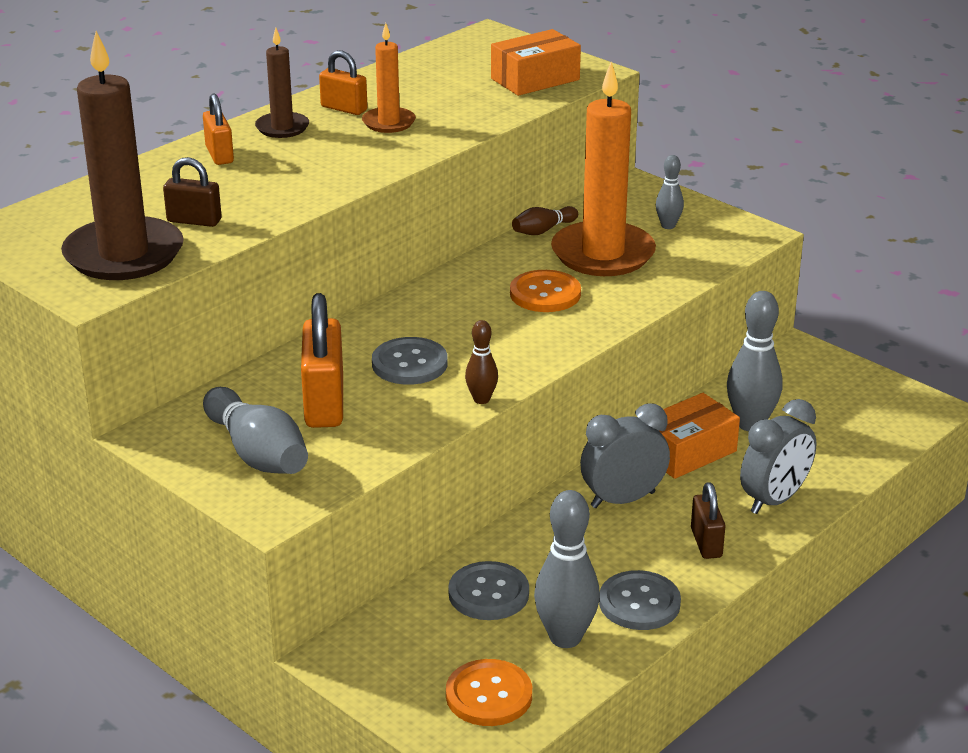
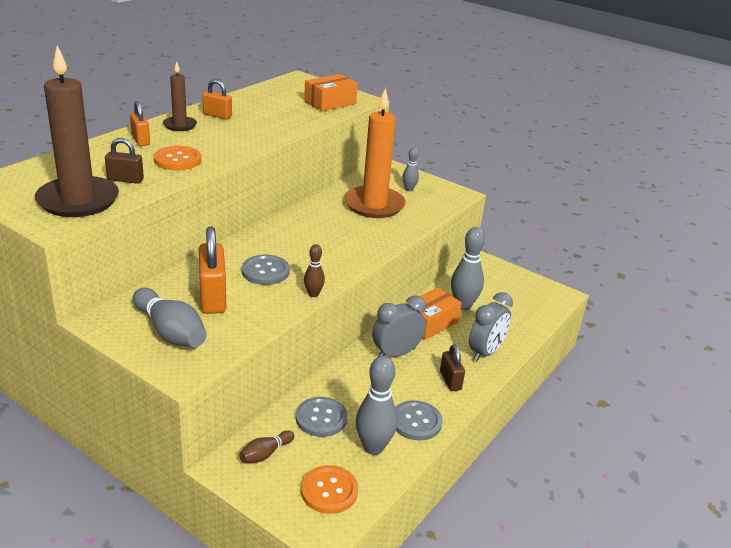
camera: 10 degrees left, 0 degrees up
(388, 123) = (246, 124): orange candle -> none
(543, 230) = (337, 191): brown bowling pin -> brown bowling pin (265, 454)
(545, 294) = (343, 228): orange button -> orange button (177, 160)

